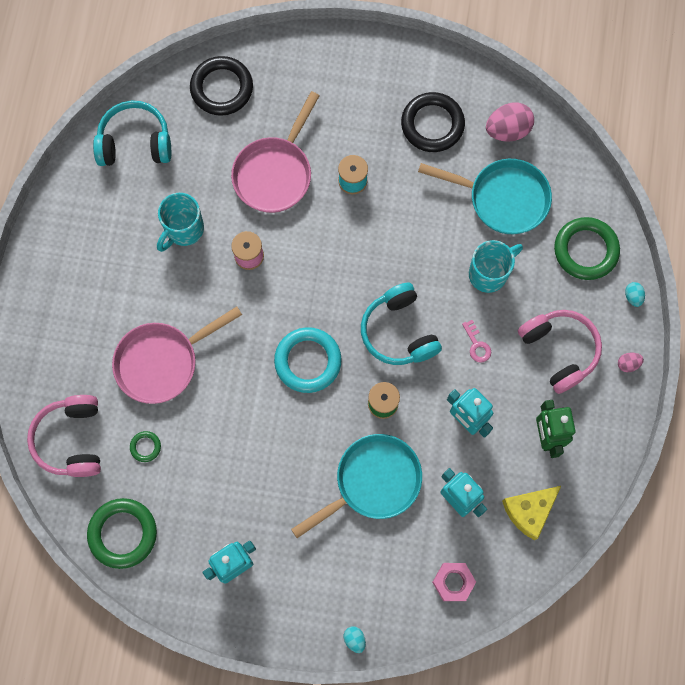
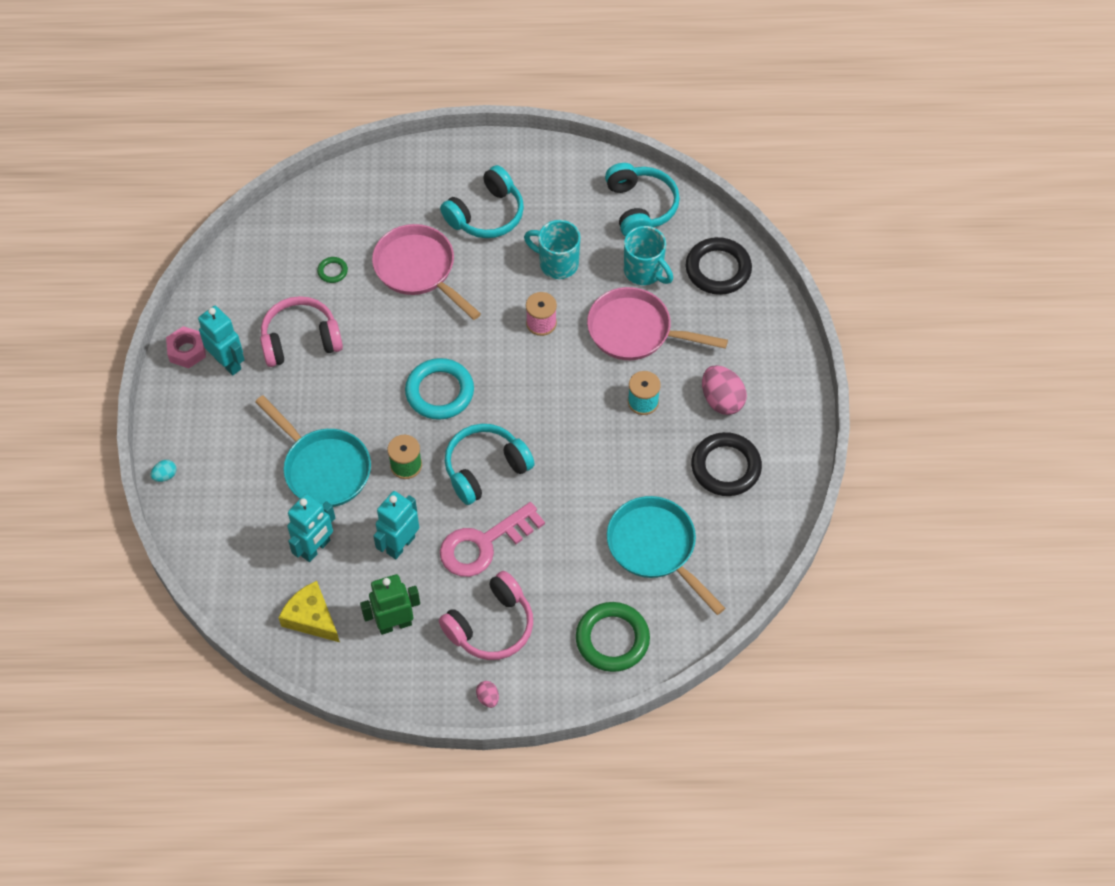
camera: 80 degrees right, 15 degrees down
(72, 439) = (331, 212): pink headphones -> pink headphones (300, 340)
(110, 287) = (486, 214): none -> turquoise headphones
(123, 533) = (247, 268): green ring -> none
(453, 582) = (230, 555): pink nut -> pink nut (187, 351)
(477, 345) = (484, 544): pink key -> pink key, size x2.30
(489, 273) = (566, 545): turquoise mug -> turquoise mug (644, 271)
(503, 198) = (655, 547): turquoise pan -> turquoise pan turned 135 degrees clockwise
(507, 130) = (737, 542): pink egg -> pink egg (722, 400)
(633, 297) = (567, 694): turquoise egg -> none

